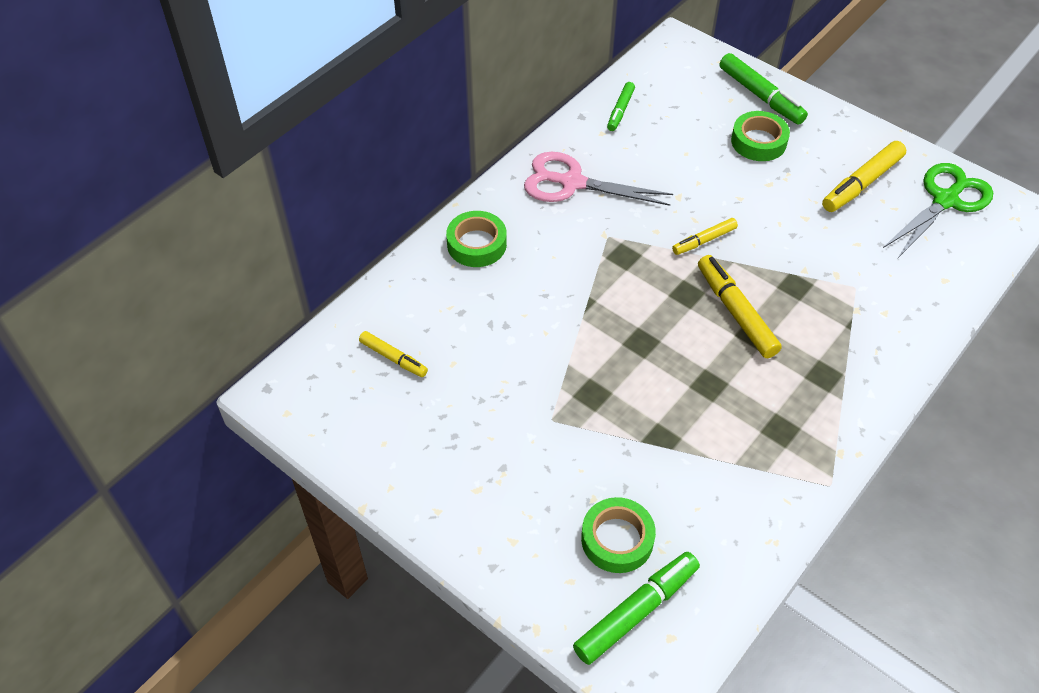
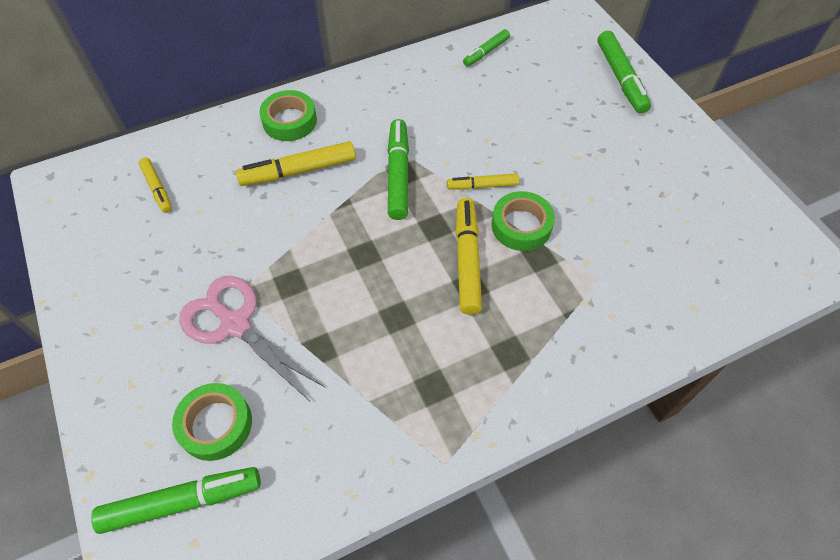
camera: 25 degrees right, 5 degrees up
(572, 183) = (403, 97): pink scissors -> pink scissors (235, 324)
(620, 258) = (398, 175): none -> green marker
(758, 141) = (592, 117): green tape -> green tape (521, 226)
(862, 183) = (667, 186): yellow marker -> yellow marker (299, 171)
(945, 200) = (744, 231): green scissors -> none

